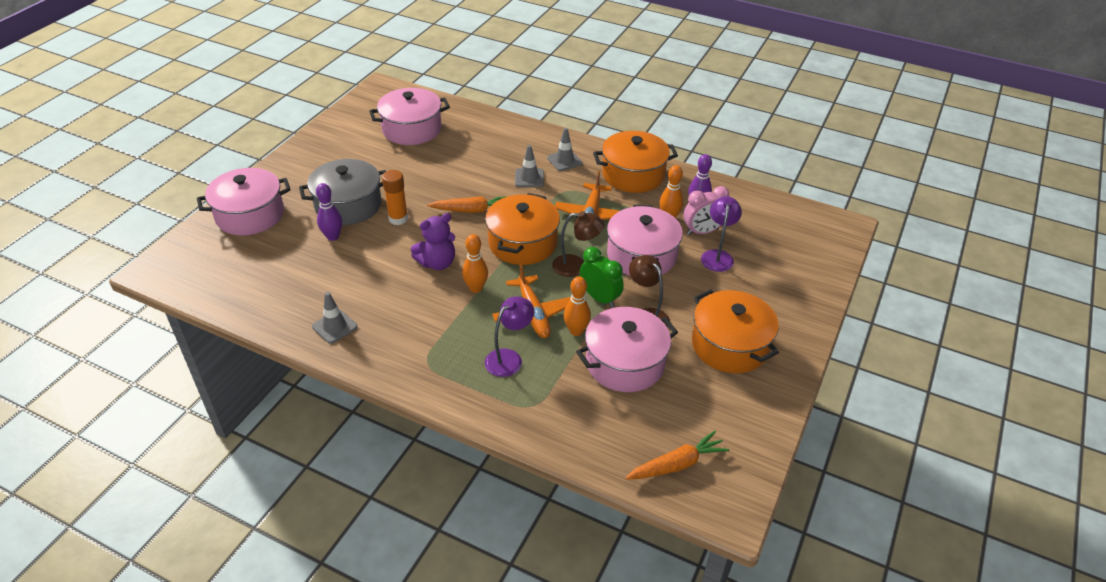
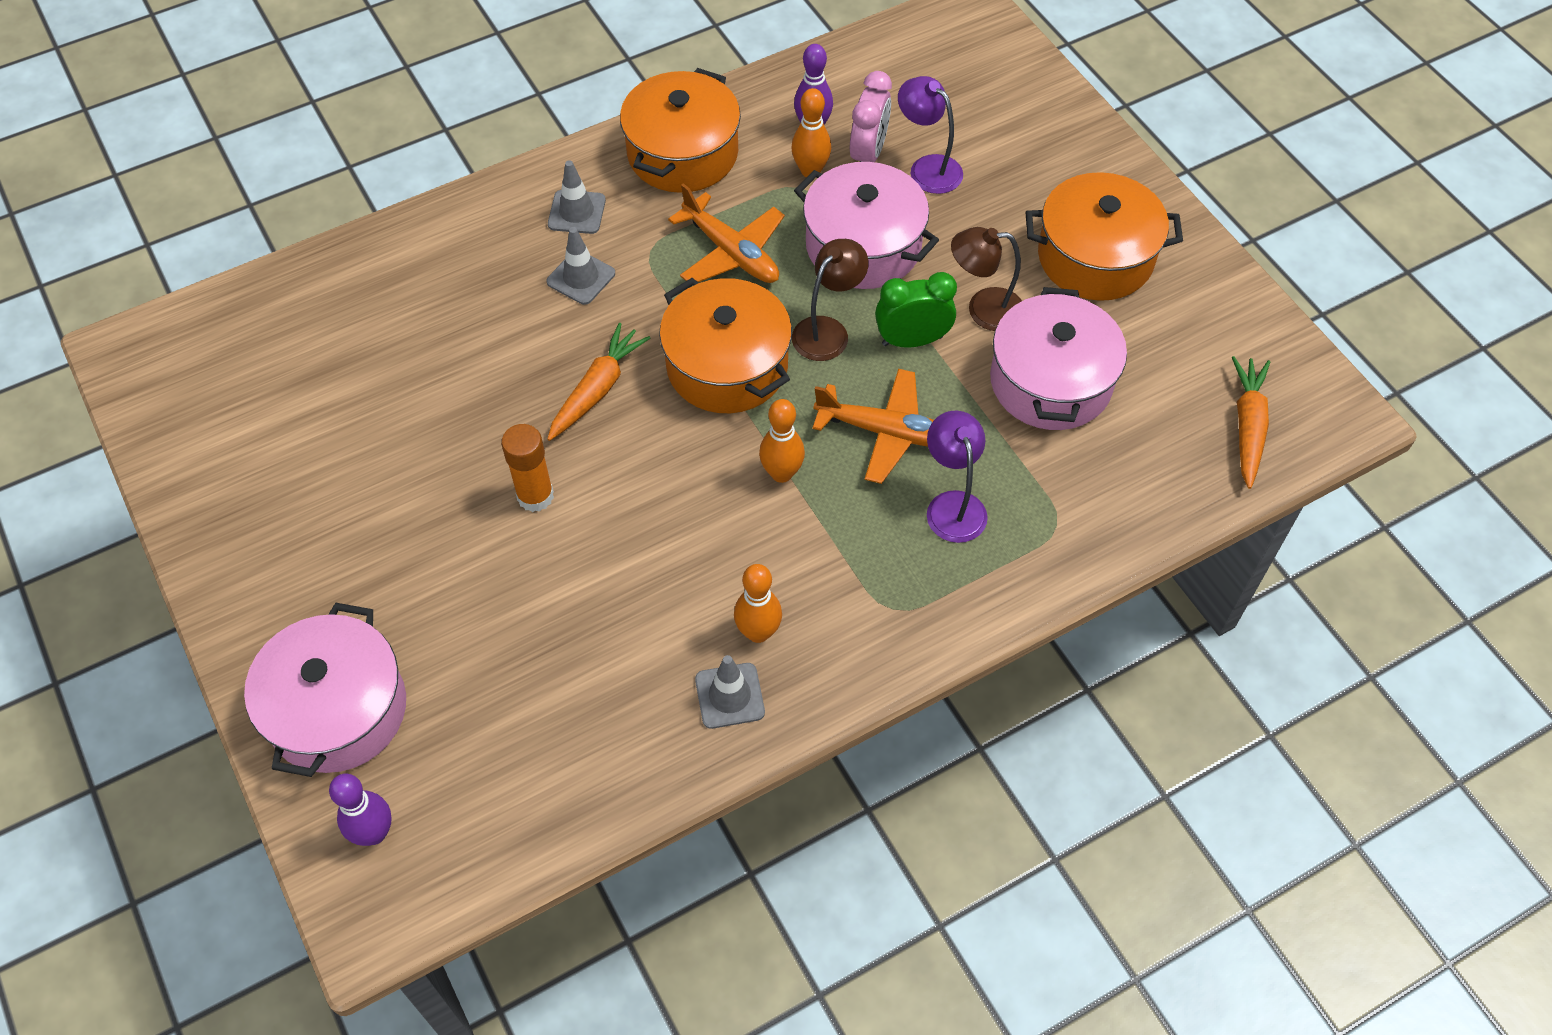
camera: 55 degrees left, 15 degrees up
(333, 237) = (505, 608): purple bowling pin -> purple bowling pin (374, 833)
(348, 205) = (439, 550): grey pot -> none
(412, 129) = (303, 365): pink pot -> none
(437, 263) = (686, 494): purple teddy bear -> none
(576, 331) = (955, 401): orange bowling pin -> orange bowling pin (758, 632)

